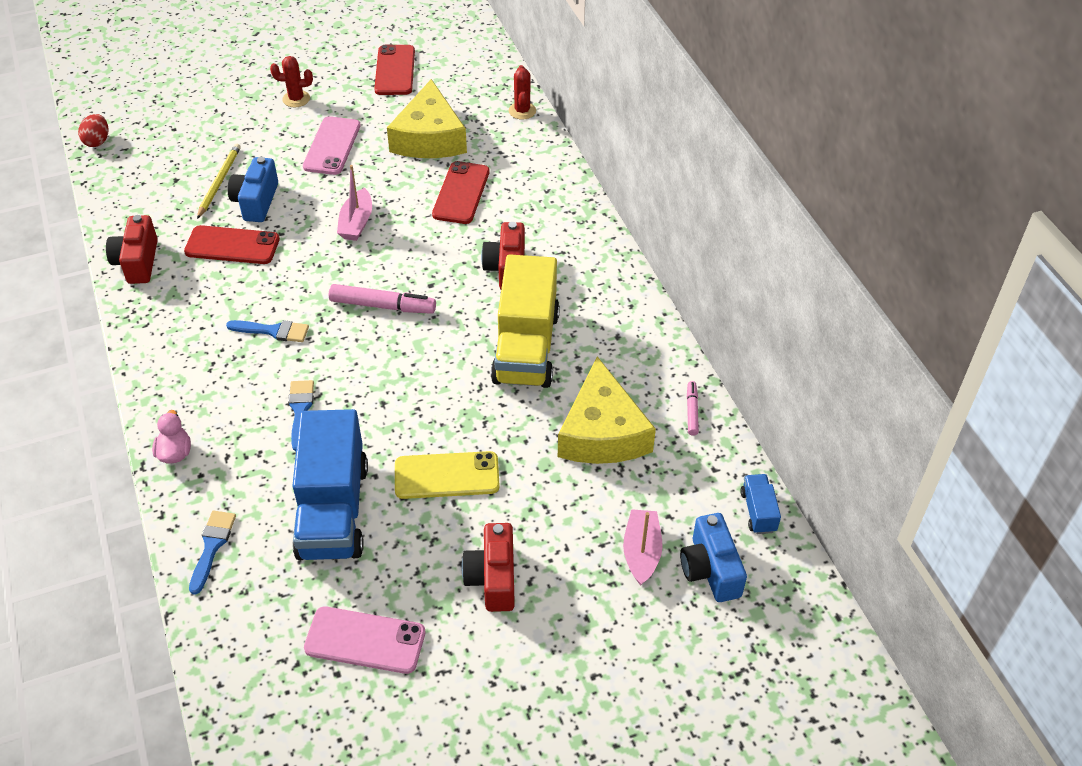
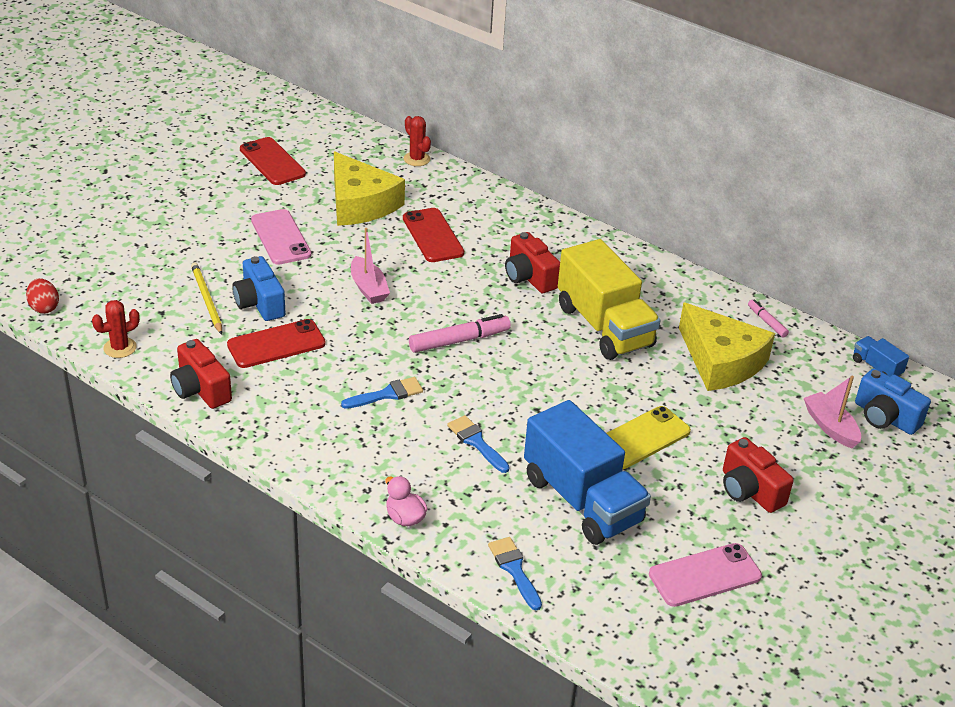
camera: 35 degrees left, 10 degrees down
(296, 99) = (205, 211): red cactus -> red cactus (120, 348)

